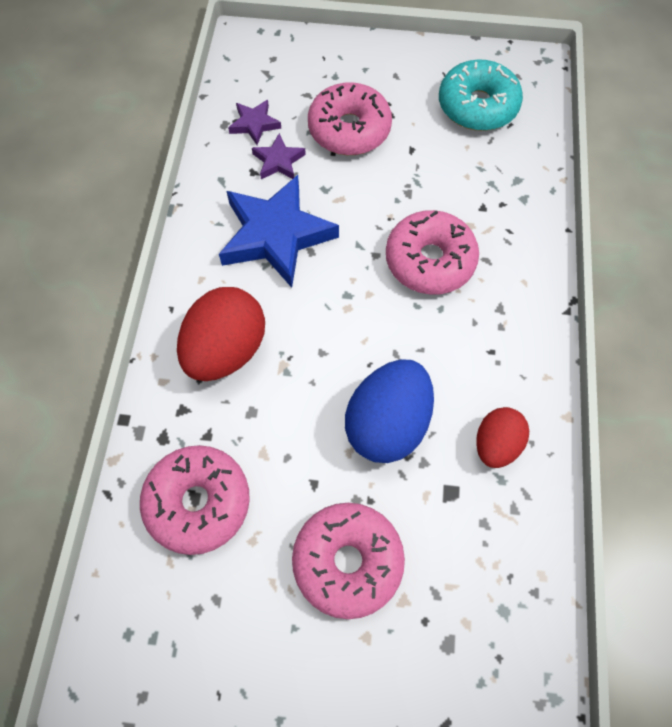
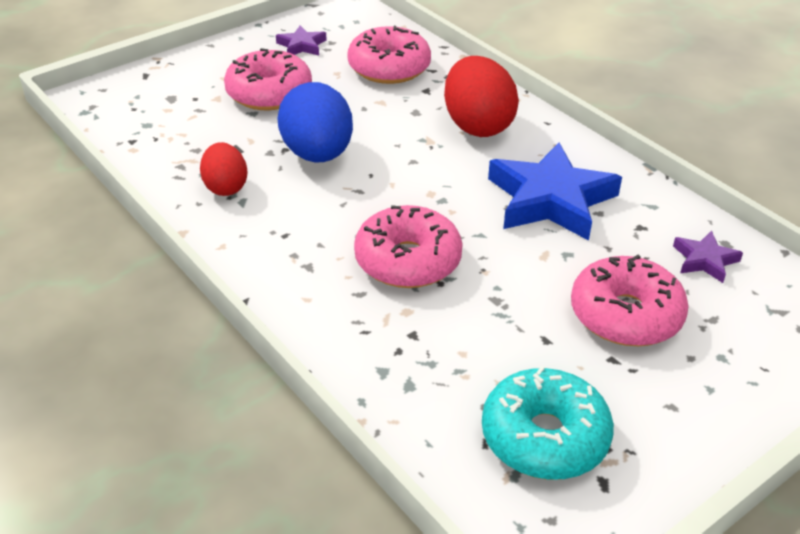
camera: 135 degrees right, 25 degrees down
(278, 161) = (636, 247): purple star -> purple star (302, 45)

